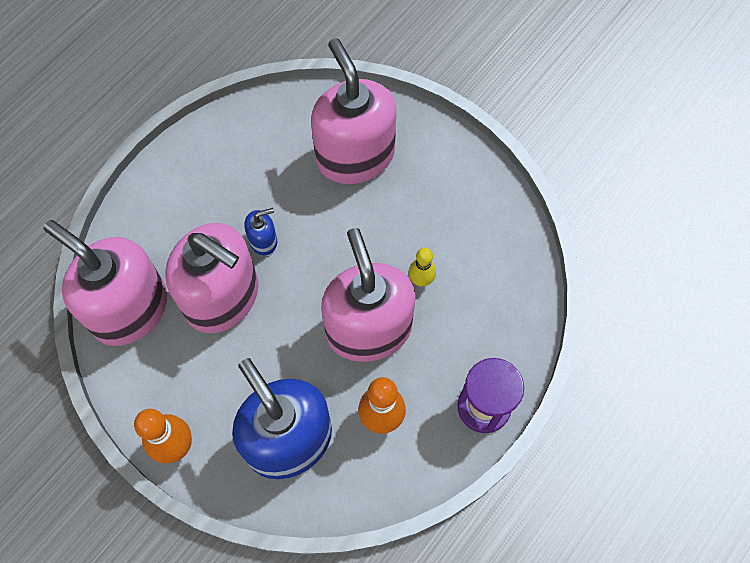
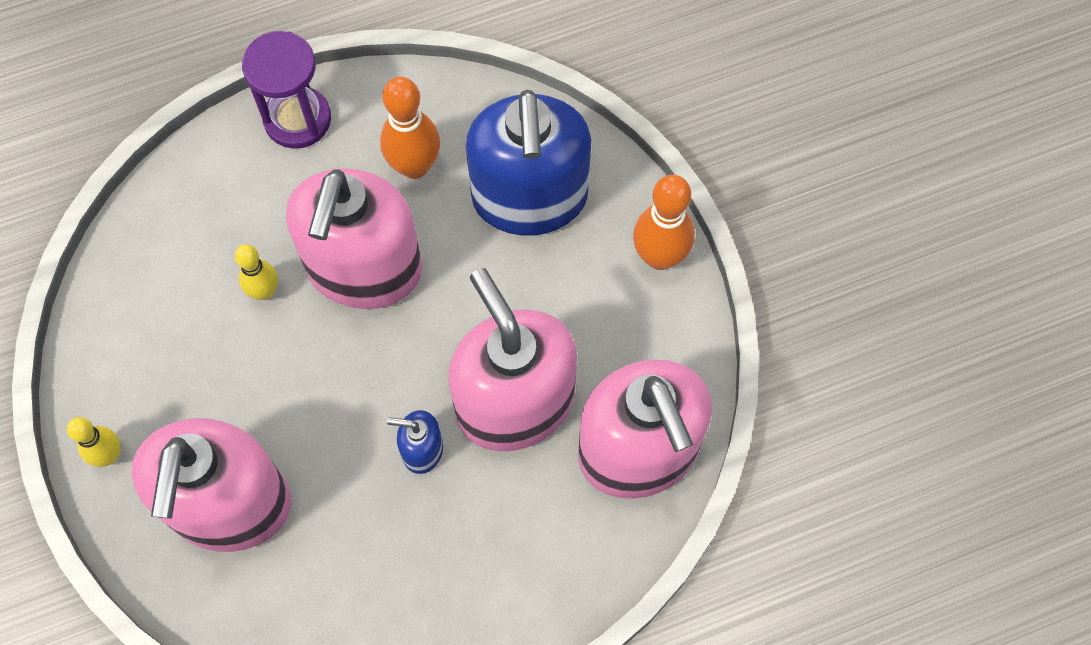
camera: 150 degrees left, 0 degrees up
(441, 145) = (109, 455): none -> yellow bowling pin

